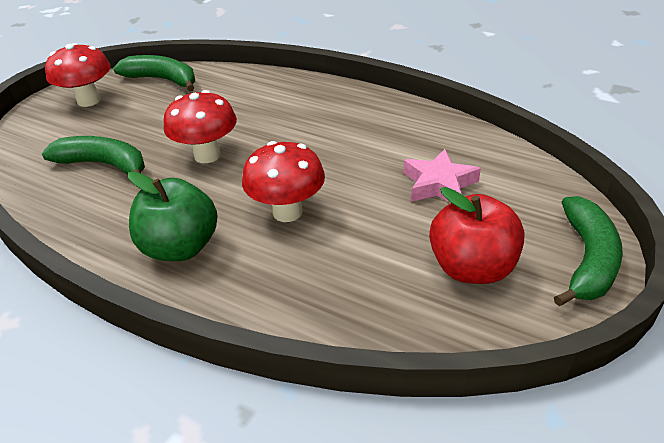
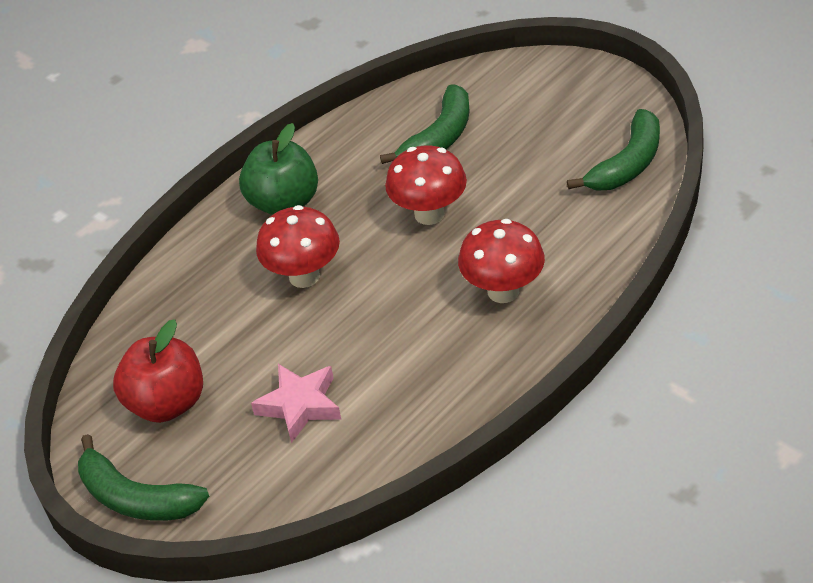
camera: 105 degrees right, 5 degrees up
(89, 100) = (588, 106): red mushroom -> red mushroom (503, 291)

